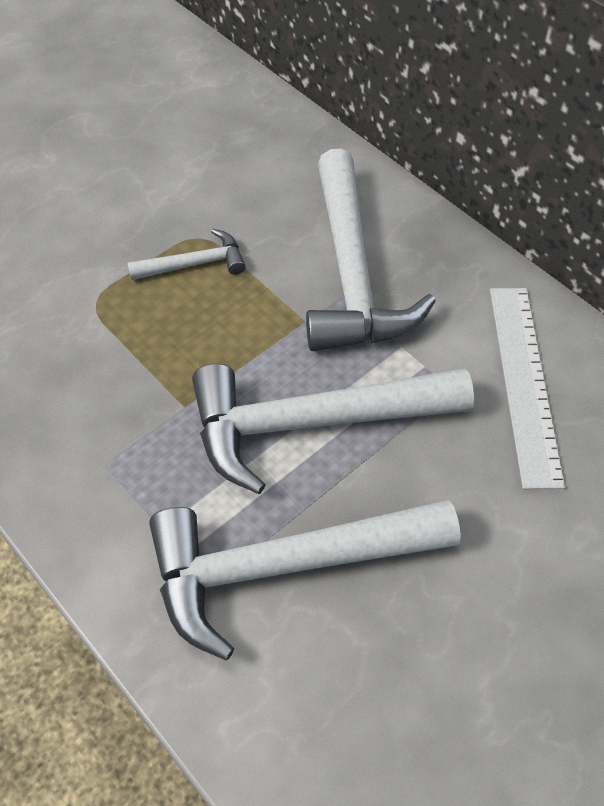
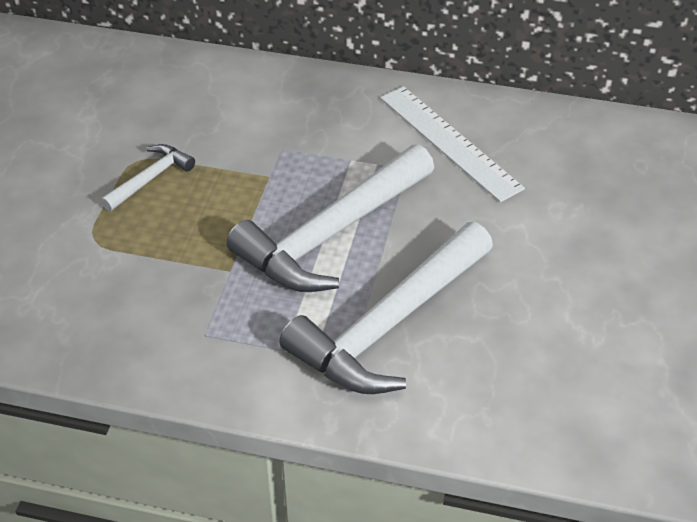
camera: 35 degrees left, 10 degrees down
(352, 273) = (275, 131): white hammer -> none

